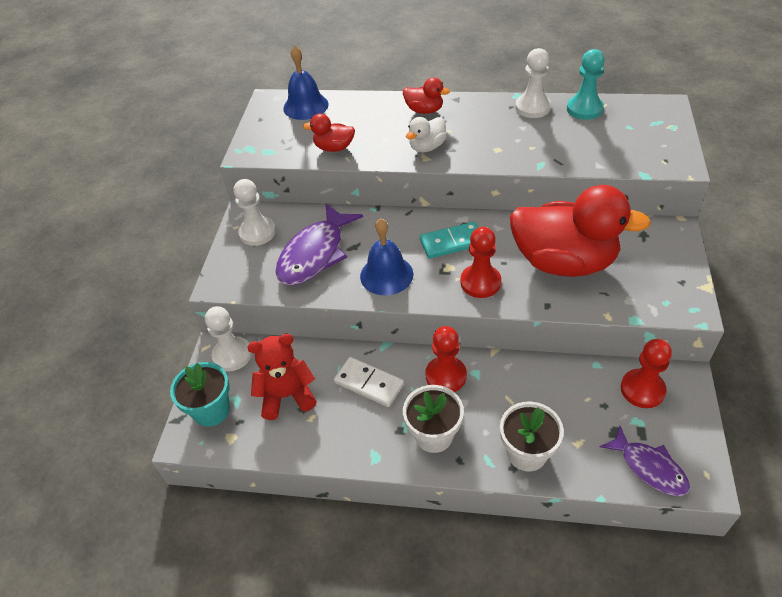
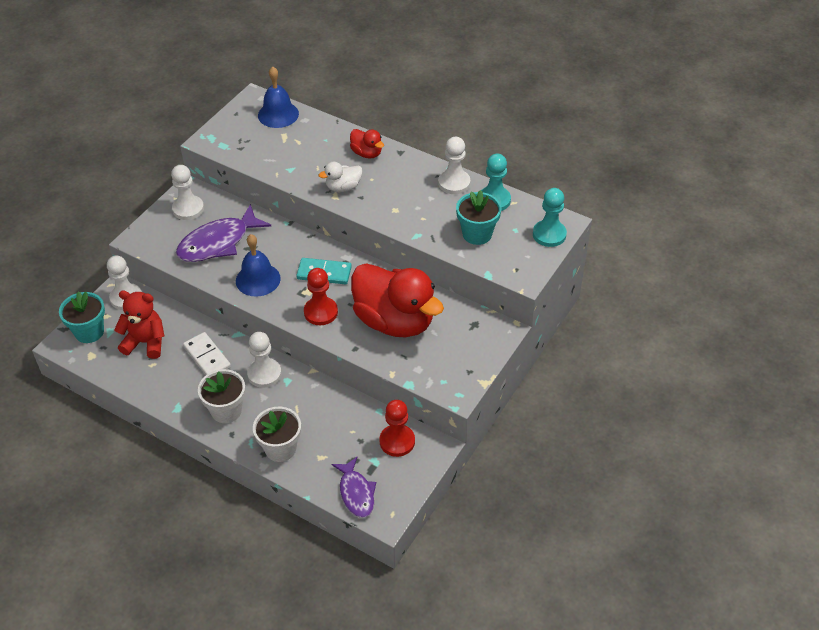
camera: 20 degrees right, 0 degrees up
(334, 148) = (273, 161): red duck -> none
(446, 376) = (264, 374): red pawn -> white pawn
(597, 143) = (477, 234): none -> turquoise flower pot
(664, 120) = (549, 234): none -> turquoise pawn

